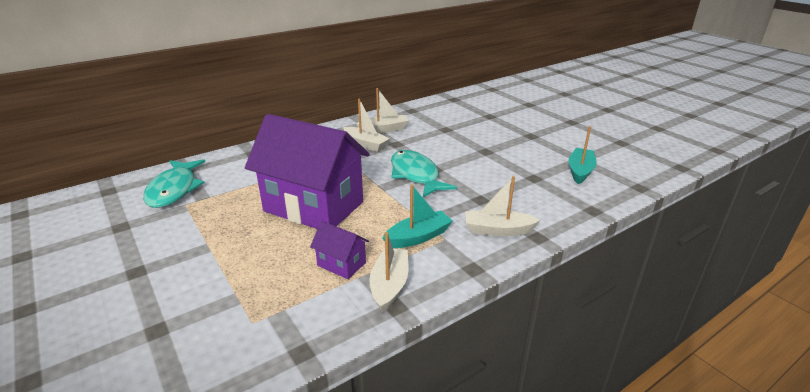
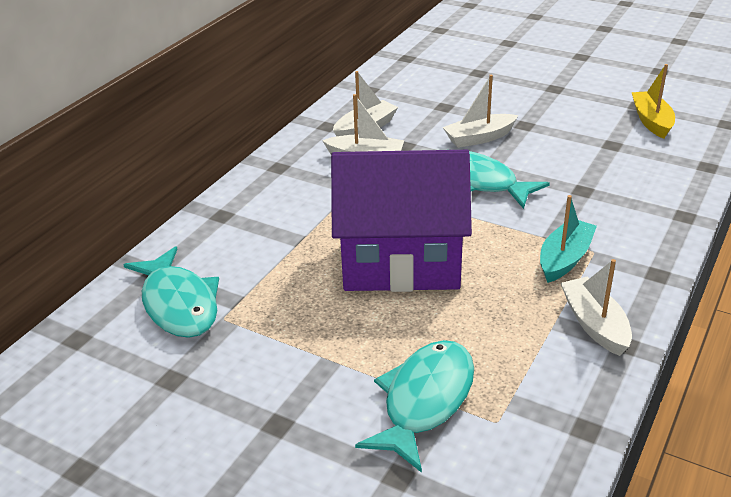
camera: 25 degrees left, 5 degrees up
(227, 291) = (425, 401): none -> turquoise fish
(341, 264) = (517, 320): purple house -> none
(498, 230) = (638, 221): white boat -> white boat (479, 138)
(580, 171) = (651, 121): turquoise boat -> yellow boat

